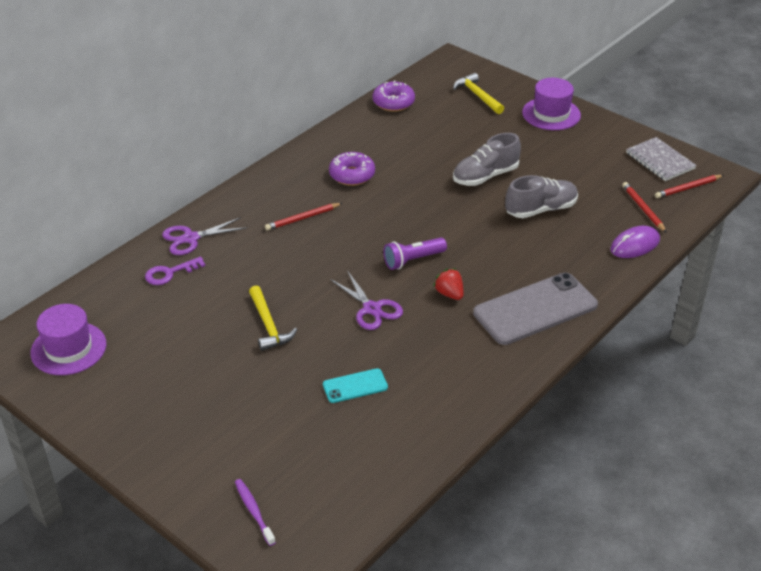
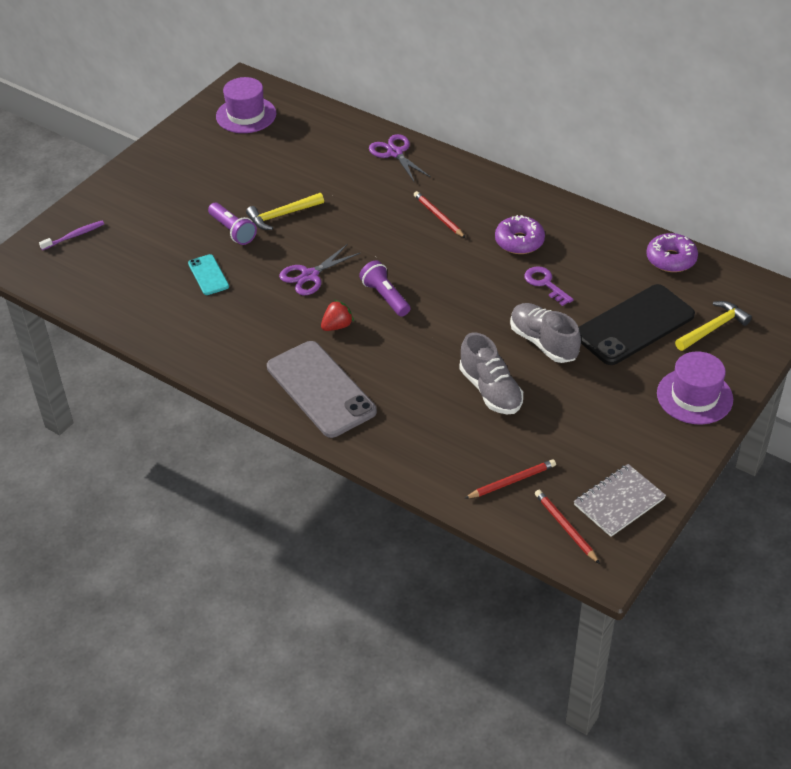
camera: 85 degrees right, 5 degrees up
(170, 273) = (344, 149): purple key -> purple key (545, 284)
(284, 365) = (232, 231): none -> purple flashlight
(470, 130) = (634, 325): none -> black phone
(635, 245) = (440, 471): purple mouse -> none

